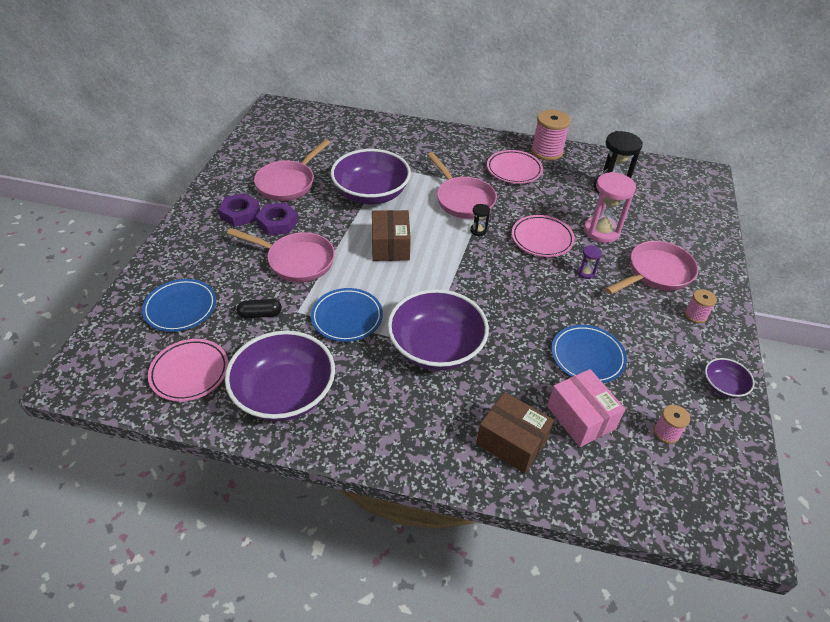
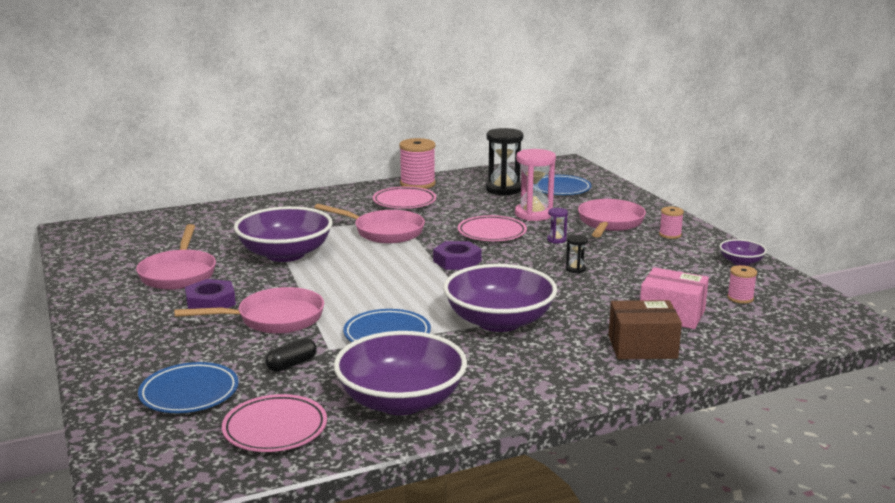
camera: 35 degrees left, 25 degrees down
(240, 214) = (154, 310): purple nut -> purple nut (457, 261)
(390, 246) = (359, 279): brown box -> none
(478, 230) = (428, 245): black hourglass -> black hourglass (575, 269)
(587, 357) = (627, 282): blue plate -> blue plate (560, 189)

